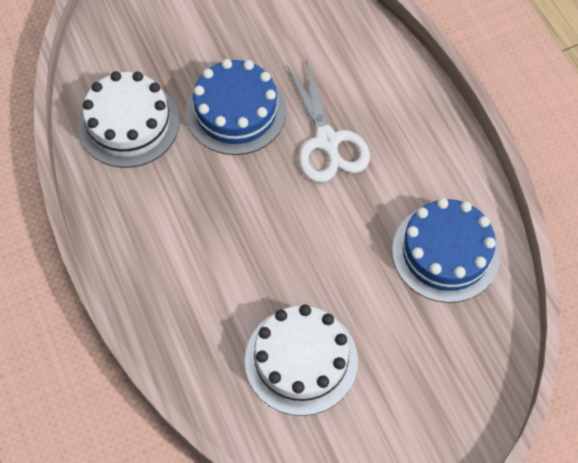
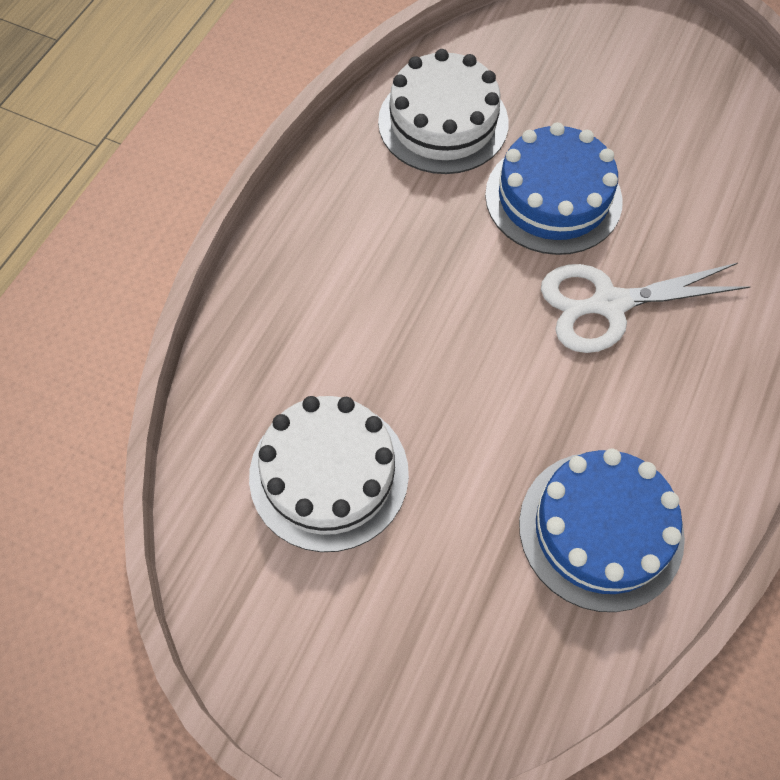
camera: 50 degrees right, 0 degrees up
(327, 141) = (609, 304): white scissors -> white scissors turned 45 degrees clockwise

